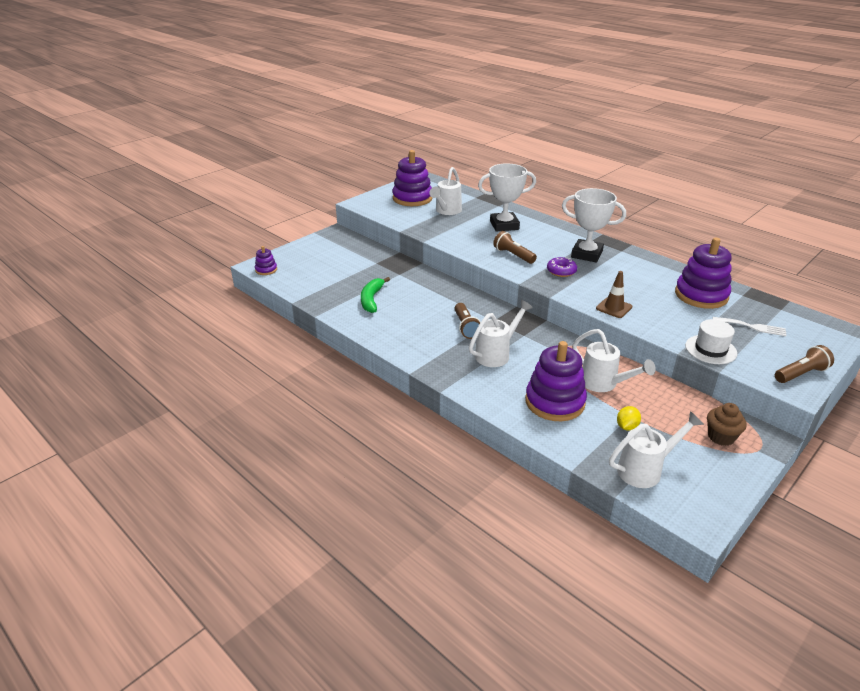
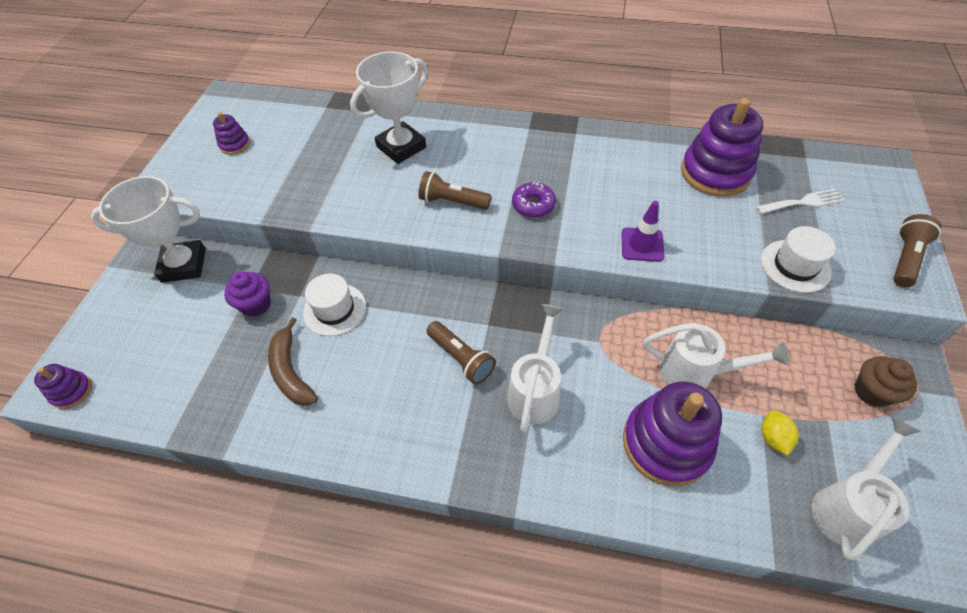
camera: 30 degrees left, 20 degrees up
(371, 299) = (291, 371): green banana -> brown banana
(374, 270) = (256, 305): none -> purple cupcake
(412, 198) = (235, 144): purple stacking toy -> purple stacking toy, size x0.48
(413, 285) = (334, 309): none -> white hat
(446, 211) = (303, 151): white watering can -> none
(586, 254) = (541, 158): white trophy -> white trophy (184, 265)
(614, 308) = (642, 245): brown traffic cone -> purple traffic cone

